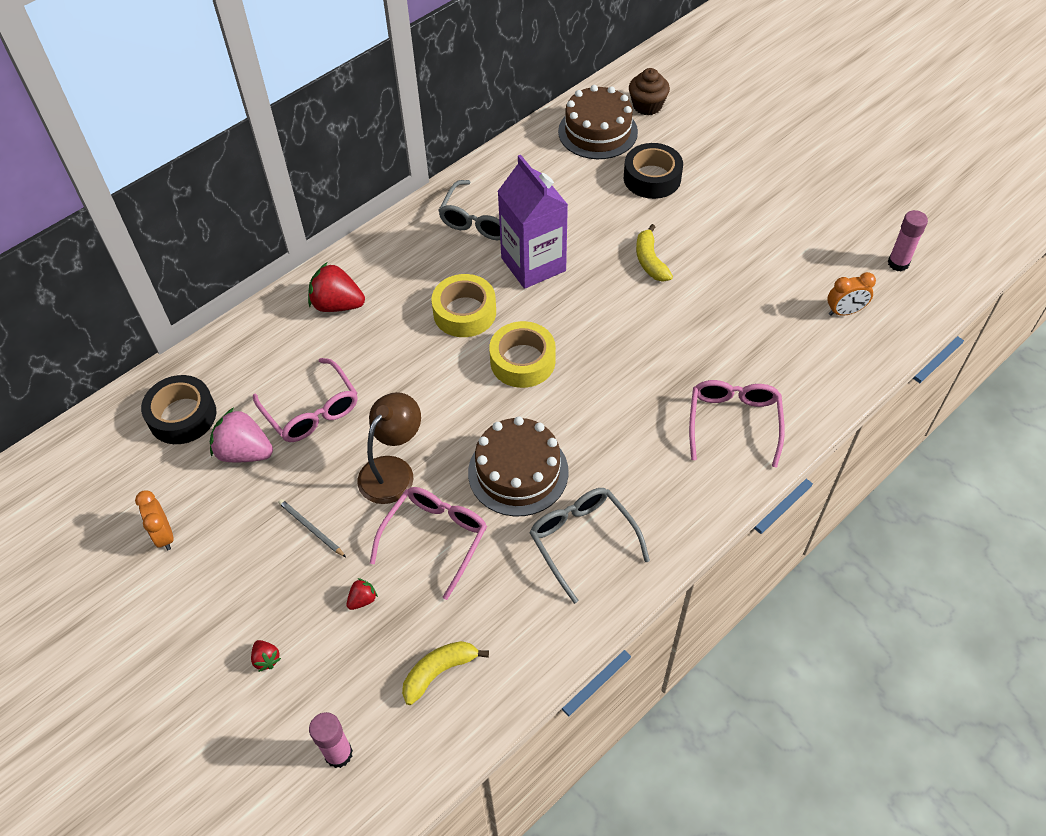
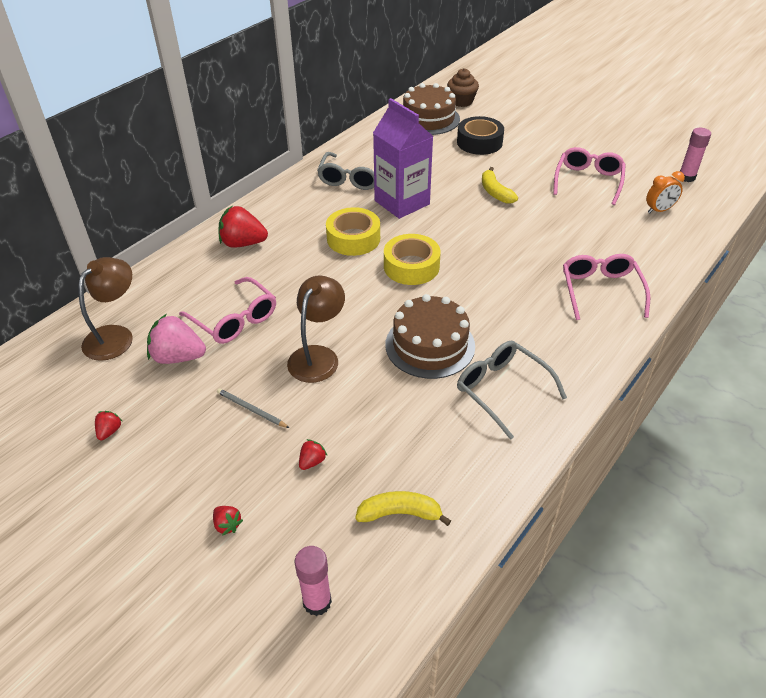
camera: 10 degrees left, 10 degrees down
(164, 535) = (109, 431): orange clock -> red strawberry
(182, 416) = (115, 336): black tape -> brown lamp
(435, 538) = (369, 404): pink glasses -> pink glasses (588, 181)
(439, 672) = (400, 513): yellow banana -> yellow banana turned 45 degrees clockwise

